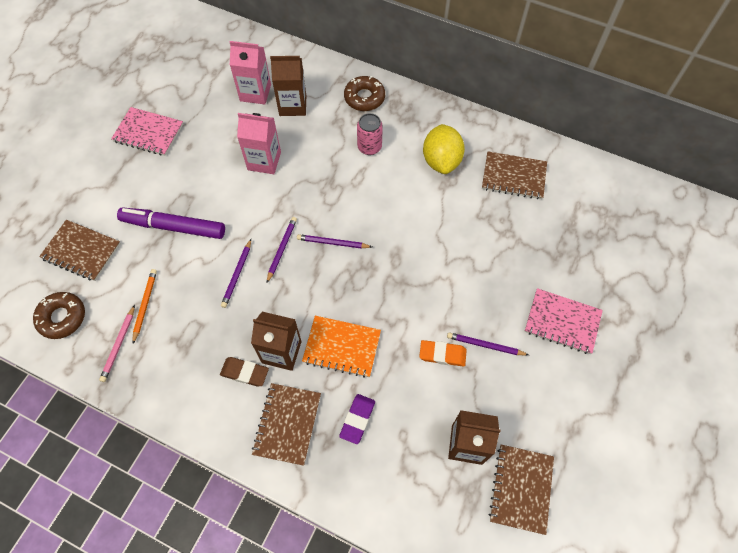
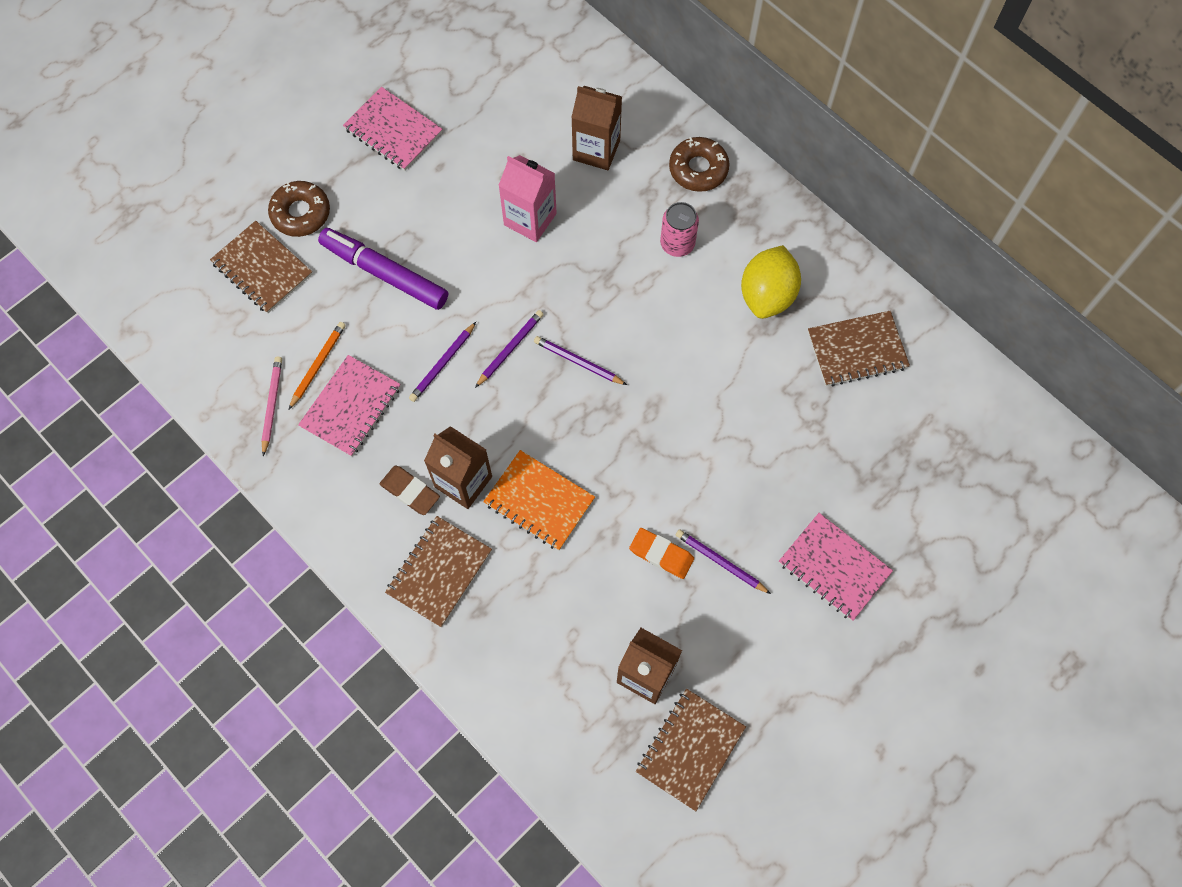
camera: 20 degrees right, 5 degrees up
(62, 317) = (215, 347): brown donut -> brown donut (301, 213)
(119, 345) = (272, 405): pink pencil -> pink pencil turned 150 degrees clockwise
(179, 327) = (351, 407): none -> pink notebook
(255, 93) = (553, 115): pink carton -> none
(357, 419) = (525, 596): purple eraser -> none
(513, 177) = (857, 350): brown notebook -> brown notebook turned 45 degrees counterclockwise

